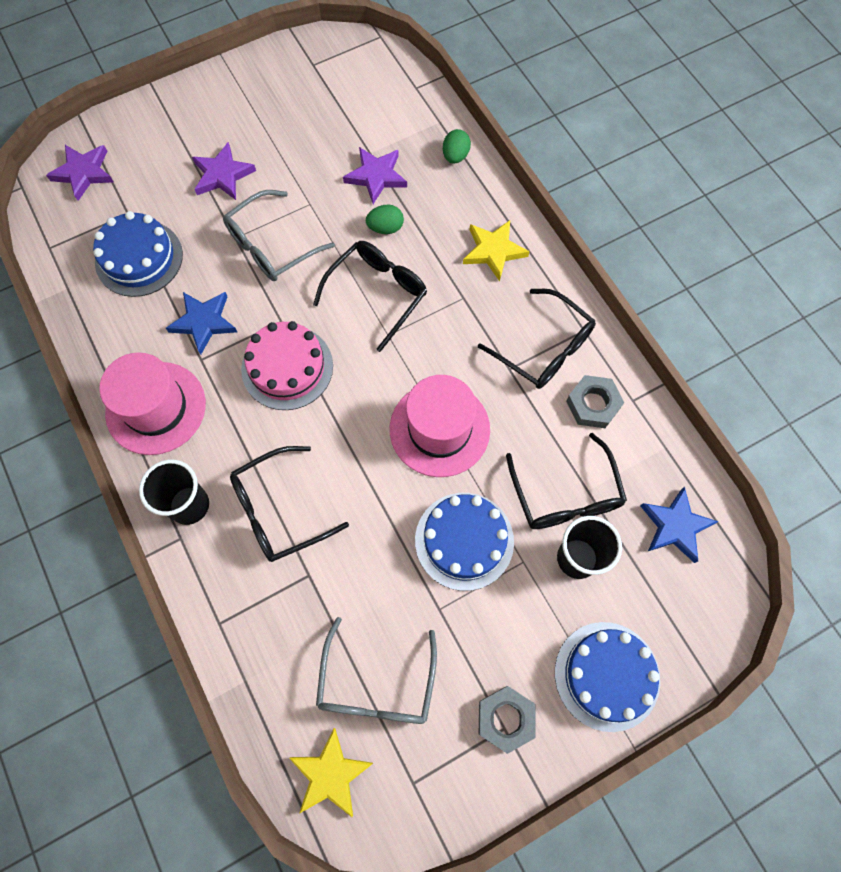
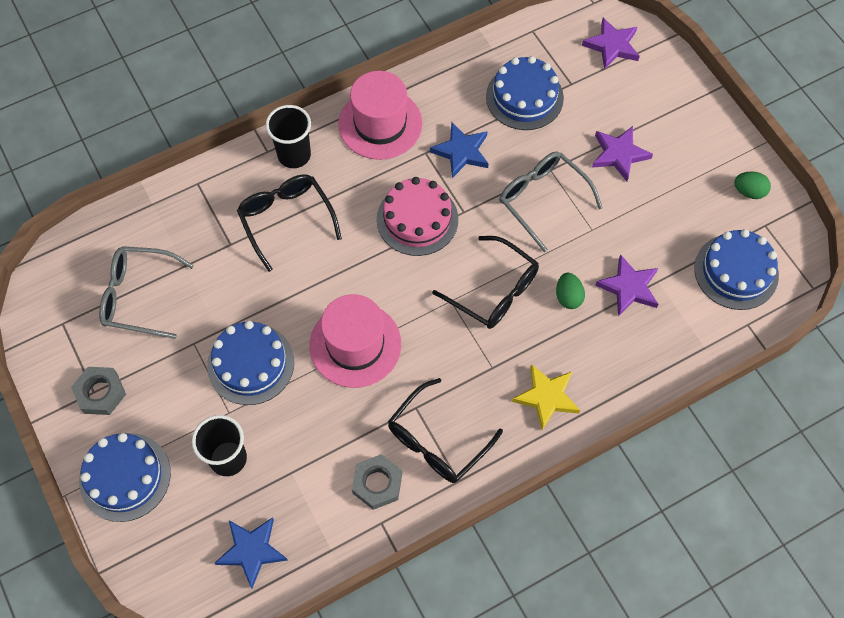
camera: 90 degrees right, 5 degrees down
(330, 774) = (77, 265): yellow star -> none
(361, 91) = (736, 271): none -> blue cake
(455, 156) = (661, 362): green egg -> green egg (749, 191)
(565, 495) = (287, 452): black glasses -> none

